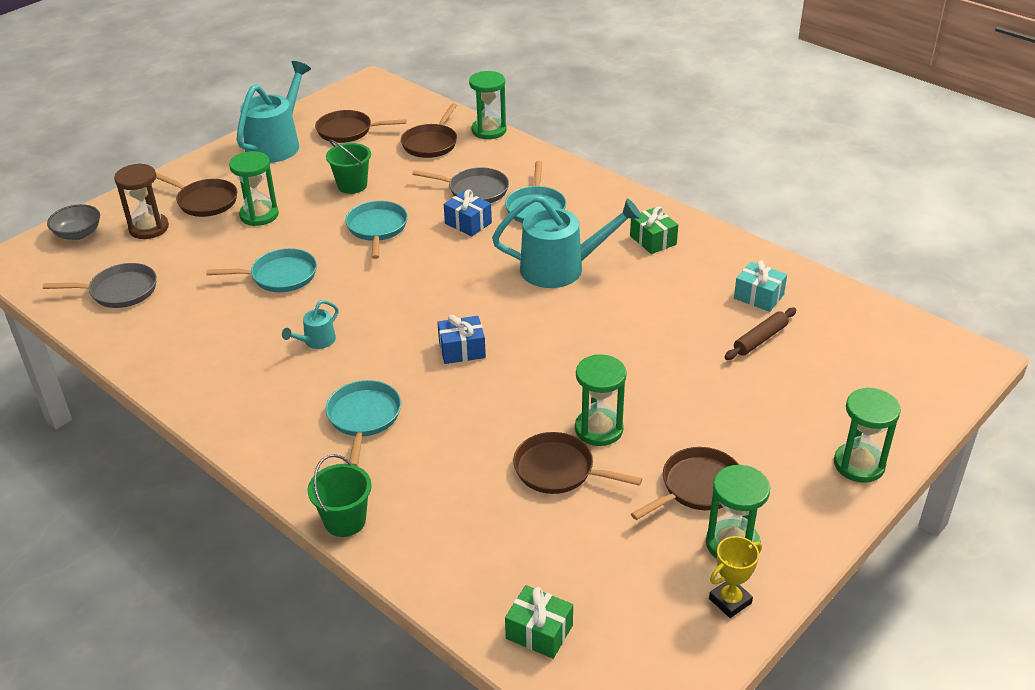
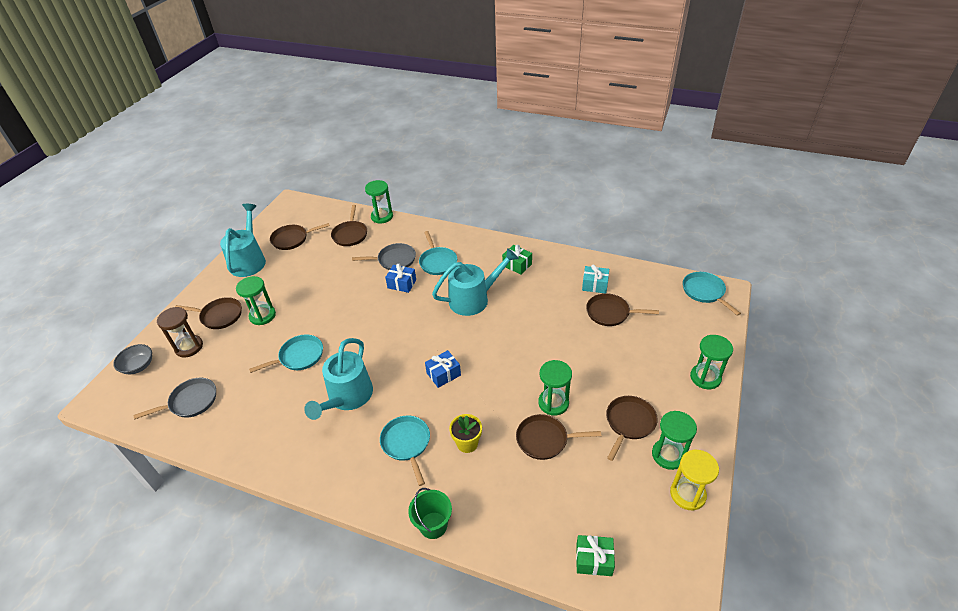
camera: 20 degrees left, 5 degrees up
(316, 341) = (347, 397): turquoise watering can -> turquoise watering can, size x2.16
(352, 185) = (314, 277): green bucket -> none
(377, 228) = (346, 303): turquoise pan -> turquoise pan (705, 292)
(445, 442) = (467, 443): none -> yellow flower pot
(730, 601) = (687, 494): yellow trophy -> yellow hourglass
(760, 339) = (610, 313): brown rolling pin -> brown pan

